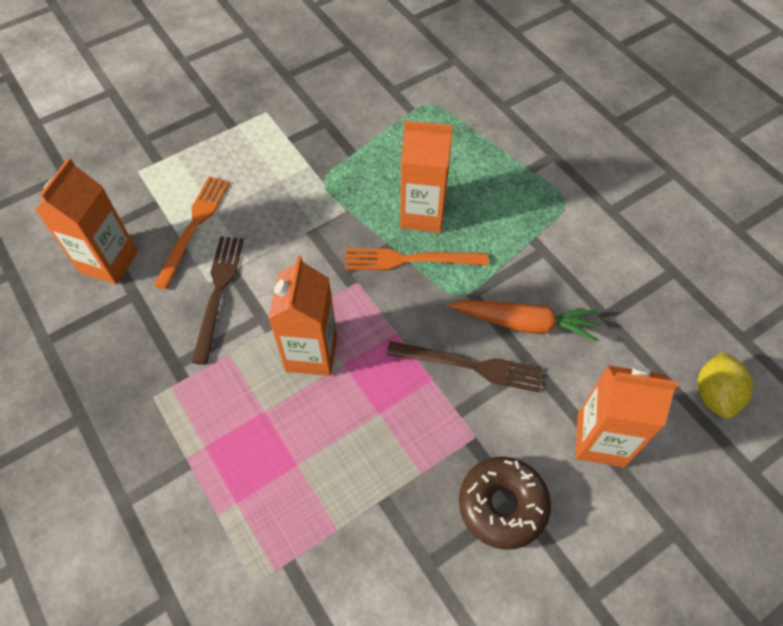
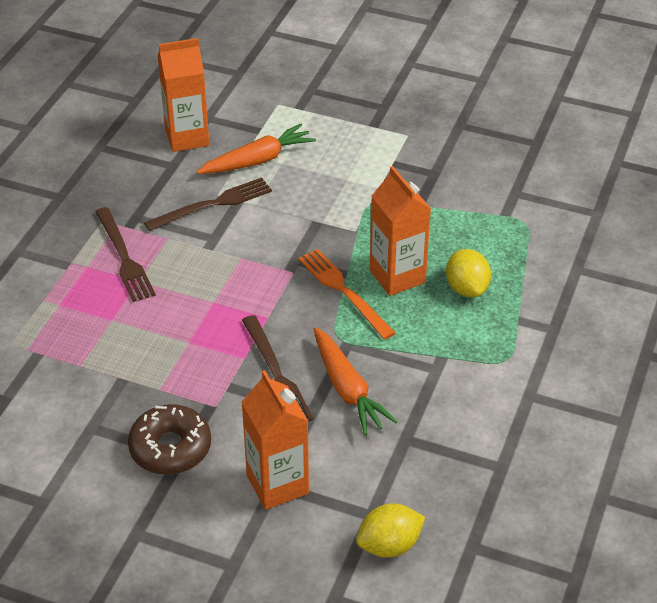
camera: 55 degrees right, 15 degrees down
(194, 227) = (257, 160): orange fork -> orange carrot
(222, 406) = (124, 257): none -> brown fork
(311, 353) = (207, 280): orange carton -> none
(471, 179) = (466, 288): none -> yellow lemon

